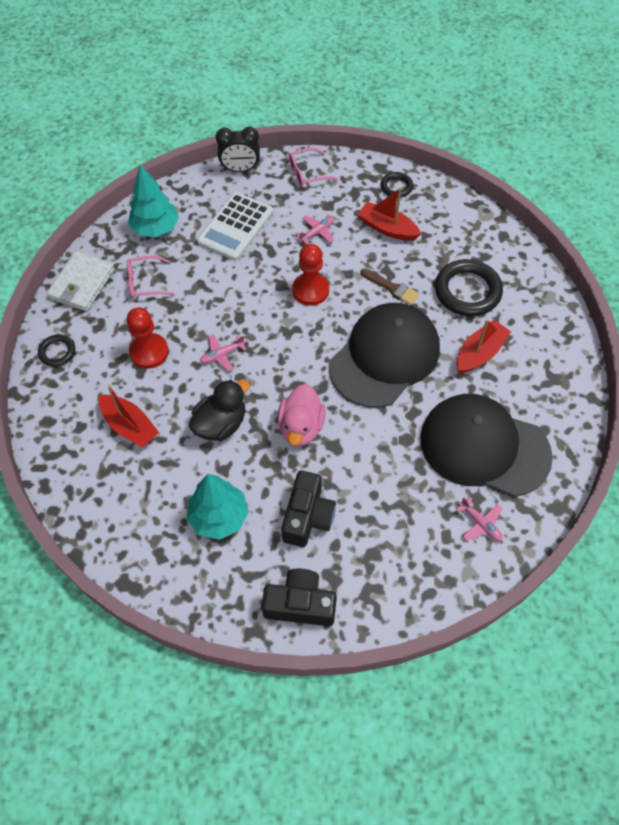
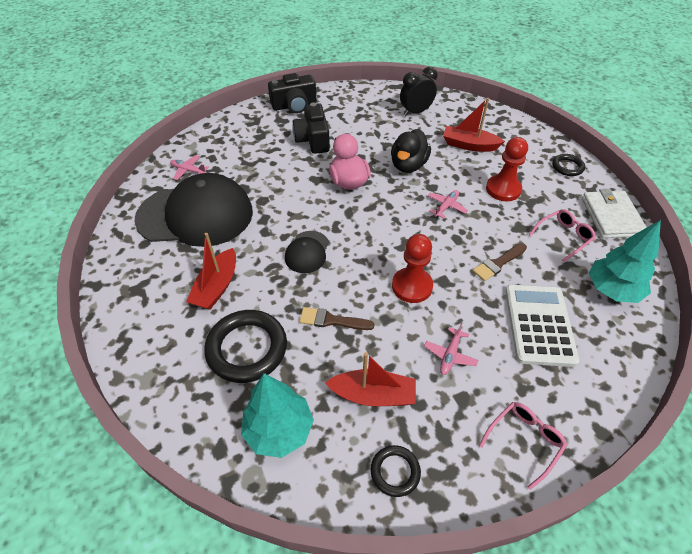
camera: 155 degrees right, 10 degrees down
(219, 517) = (370, 123): turquoise tree -> turquoise tree (279, 430)
(223, 282) = (498, 263): none -> brown brush
(240, 169) = (606, 407): black clock -> black clock (415, 112)
(385, 357) = (307, 252): black cap -> black cap, size x0.45

